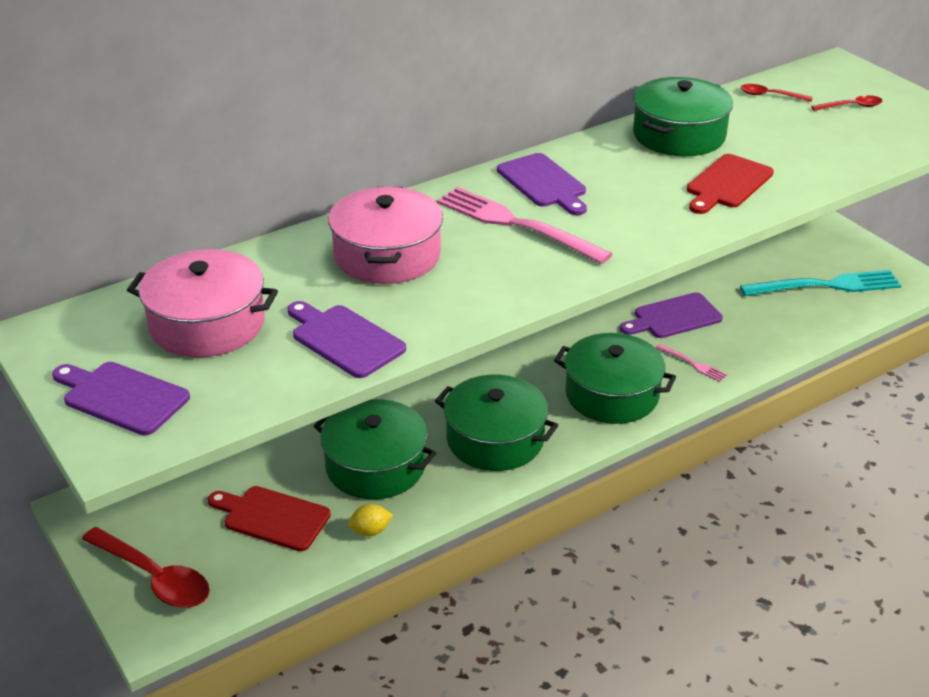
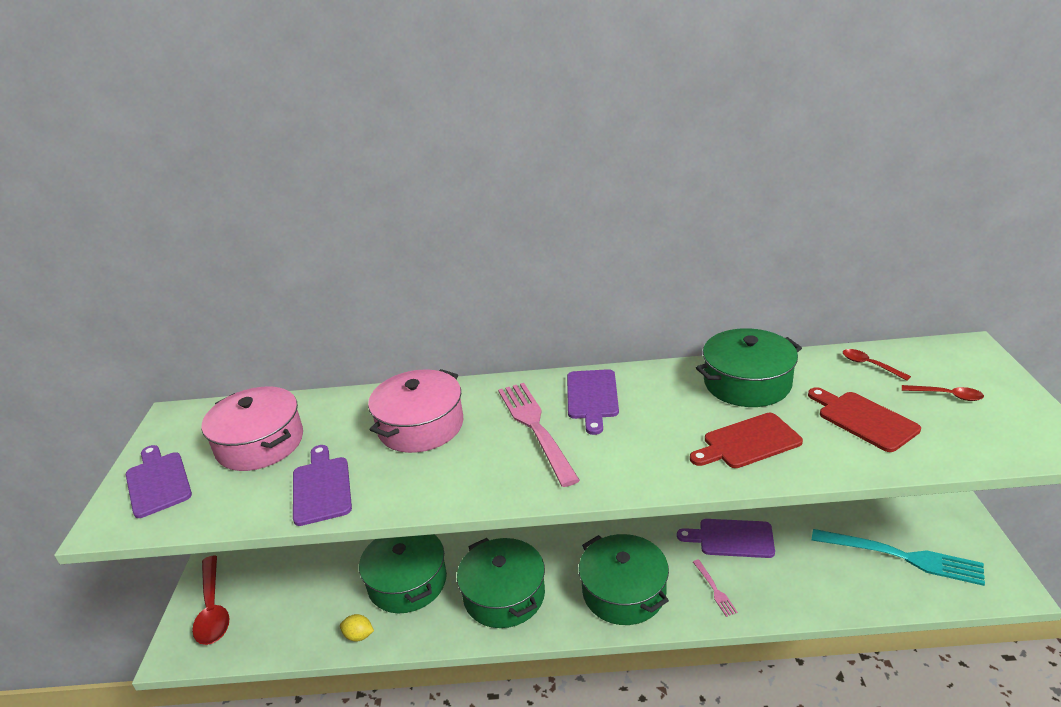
camera: 35 degrees right, 5 degrees down
(272, 517) = (313, 594): red cutting board -> red cutting board (863, 419)

